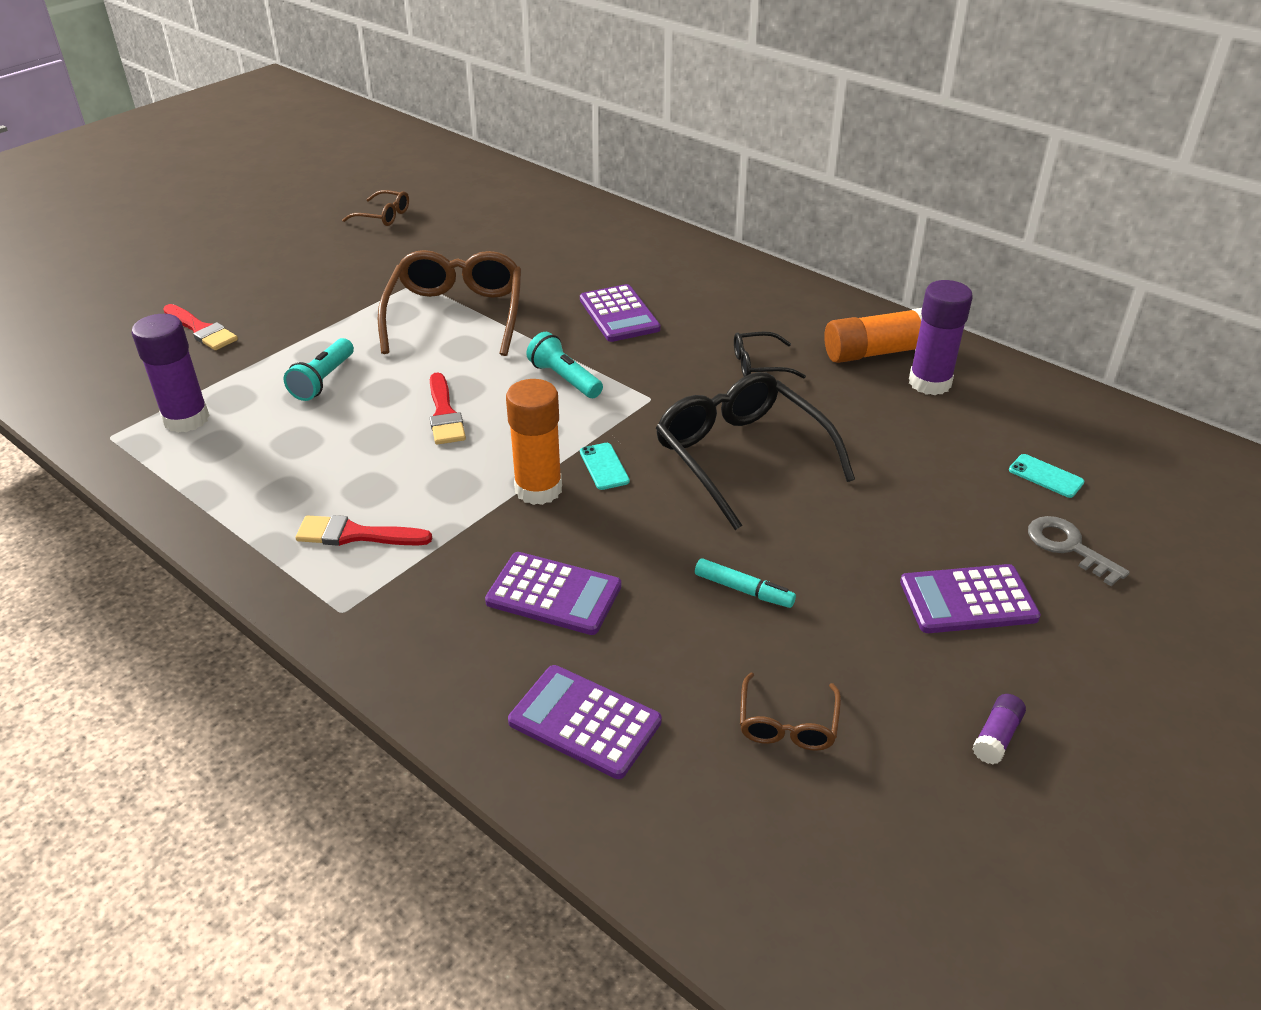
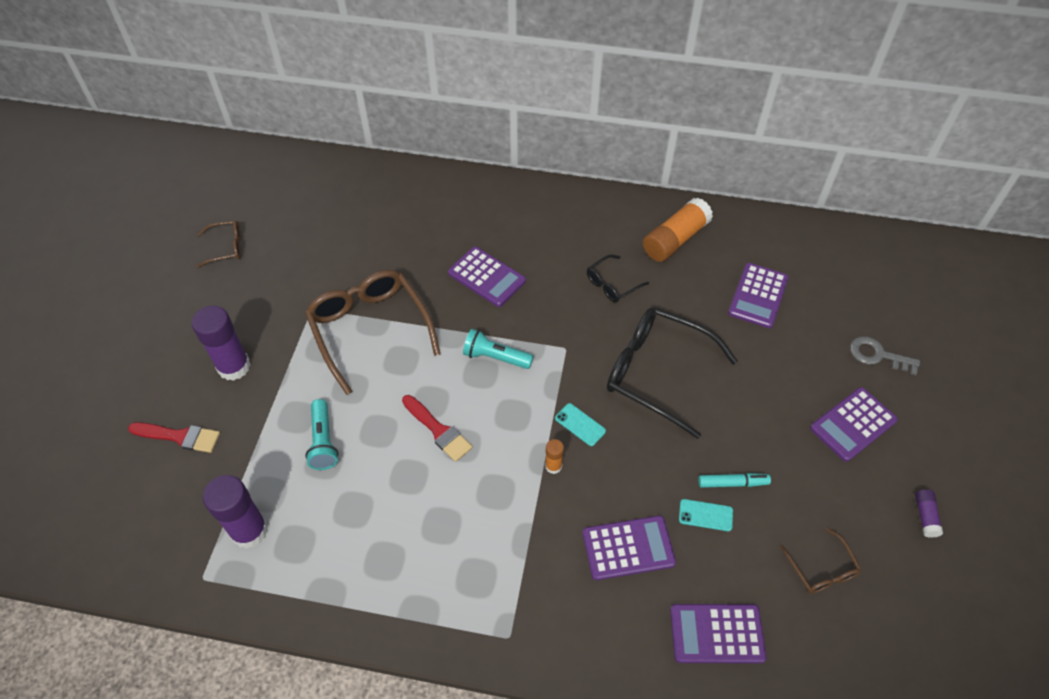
camera: 30 degrees left, 15 degrees up
(356, 535) = (465, 569): red brush -> none
(538, 489) = (553, 466): orange glue stick -> orange glue stick, size x0.48
(929, 383) = (723, 253): purple glue stick -> purple glue stick (234, 366)
(942, 434) = (758, 296): none -> purple calculator
(1045, 476) = (834, 304): turquoise phone -> turquoise phone (705, 515)

